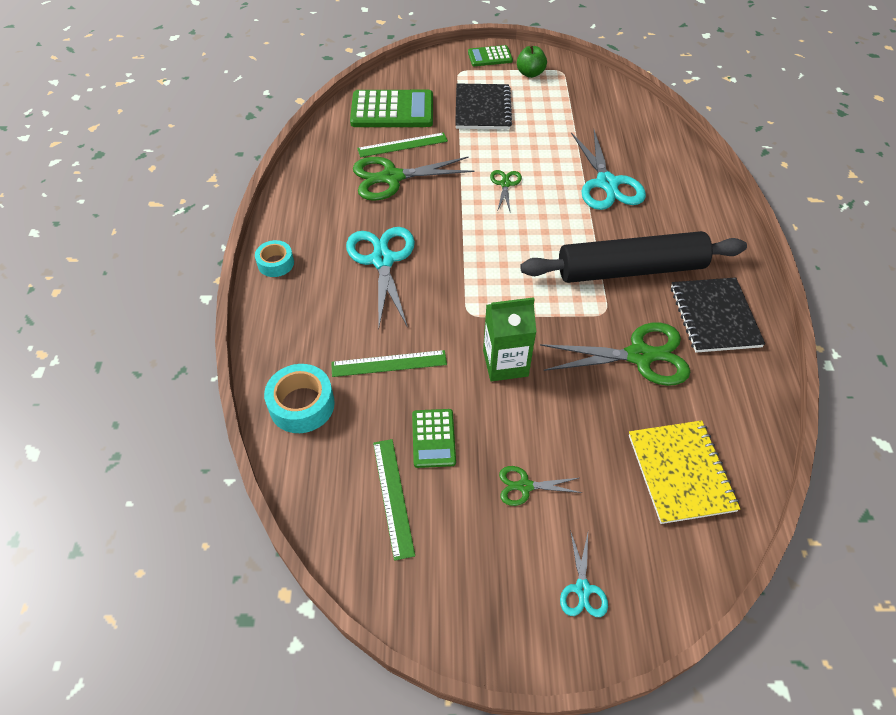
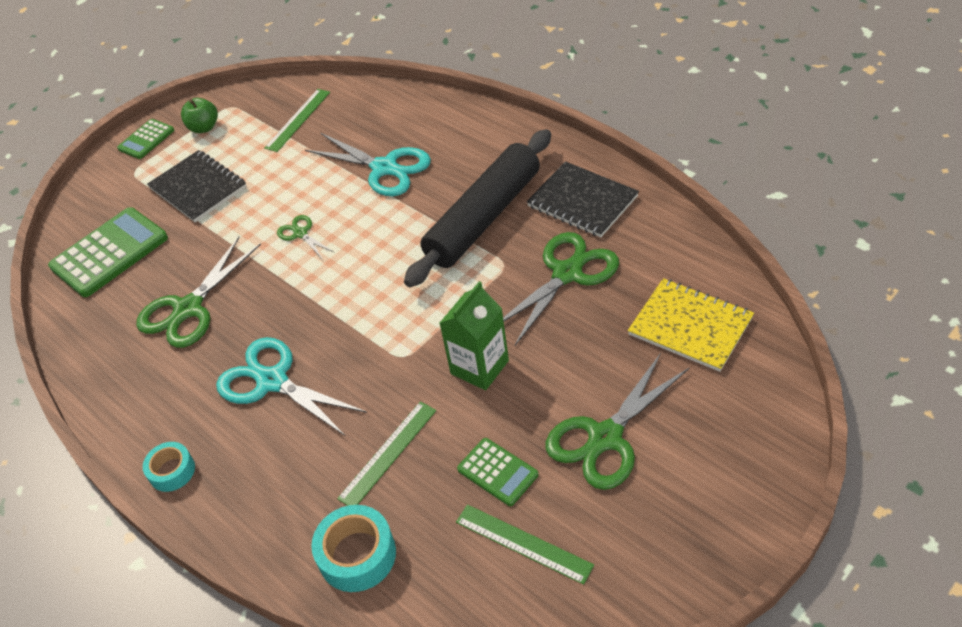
camera: 40 degrees left, 5 degrees down
(402, 145) = (161, 274): green ruler -> green ruler (298, 120)
(525, 486) = (605, 438): green scissors -> green scissors, size x1.99
(582, 589) = (727, 463): turquoise scissors -> none

